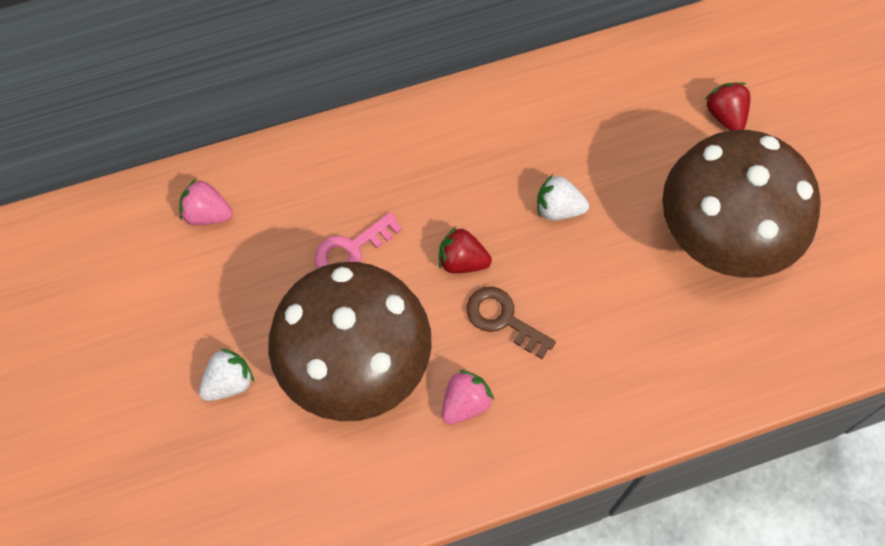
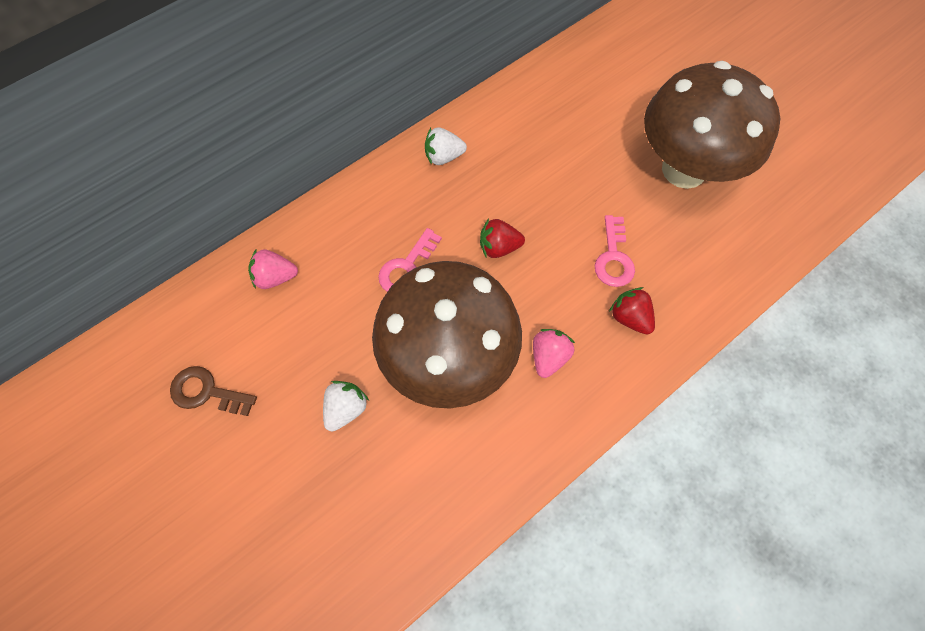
camera: 20 degrees left, 0 degrees up
(503, 319) = (550, 281): brown key -> brown key (206, 392)
(558, 208) = (555, 185): white strawberry -> white strawberry (443, 157)
(587, 317) = (613, 258): none -> pink key
(725, 115) = (646, 83): red strawberry -> red strawberry (629, 317)

